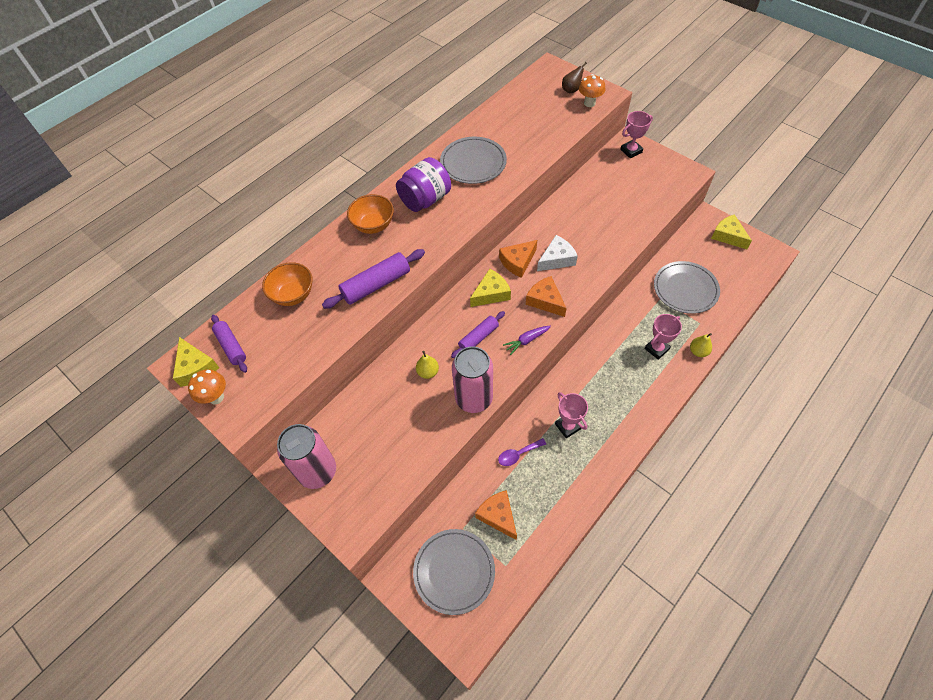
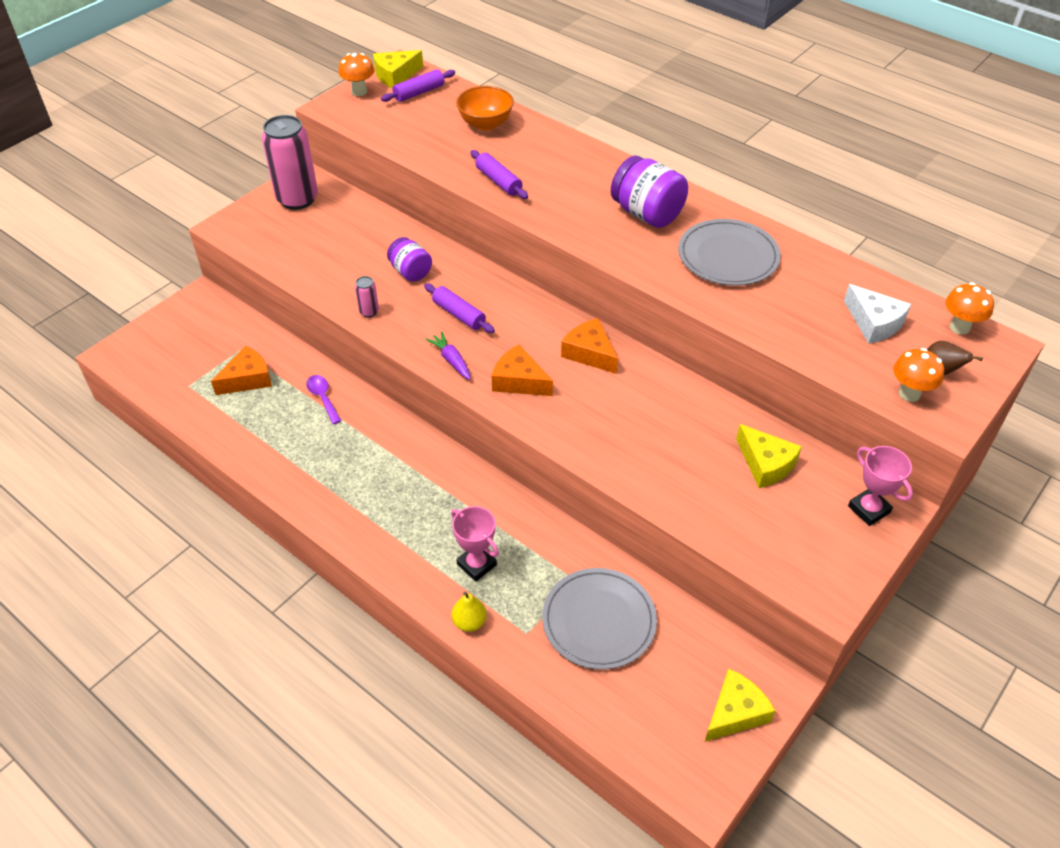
camera: 85 degrees right, 10 degrees down
(373, 225) = (596, 173): orange bowl -> none
(376, 285) = (498, 181): purple rolling pin -> purple rolling pin, size x0.66
(428, 372) = (410, 272): yellow pear -> purple jar
(454, 571) = (193, 343): grey plate -> none
(474, 398) = (369, 311): pink can -> pink can, size x0.42
(491, 293) = (531, 326): yellow cheese -> yellow cheese (765, 464)
(536, 78) = (959, 327): none -> orange mushroom
(545, 301) = (519, 381): orange cheese -> orange cheese turned 105 degrees counterclockwise
(557, 259) = (597, 396): white cheese -> white cheese (874, 323)
(567, 426) = (356, 448): pink trophy -> none

